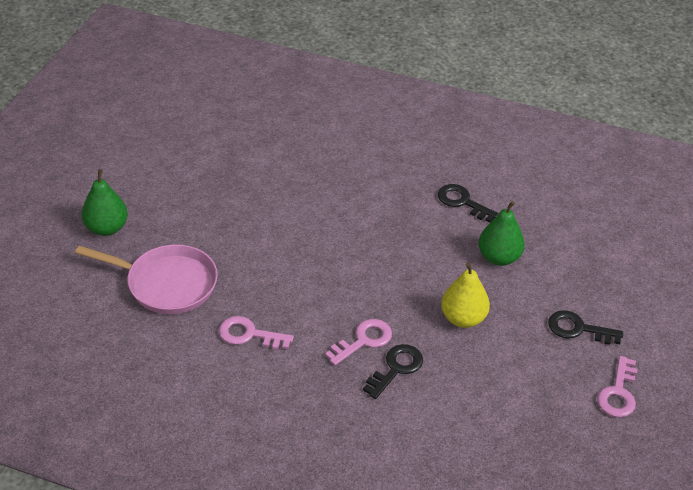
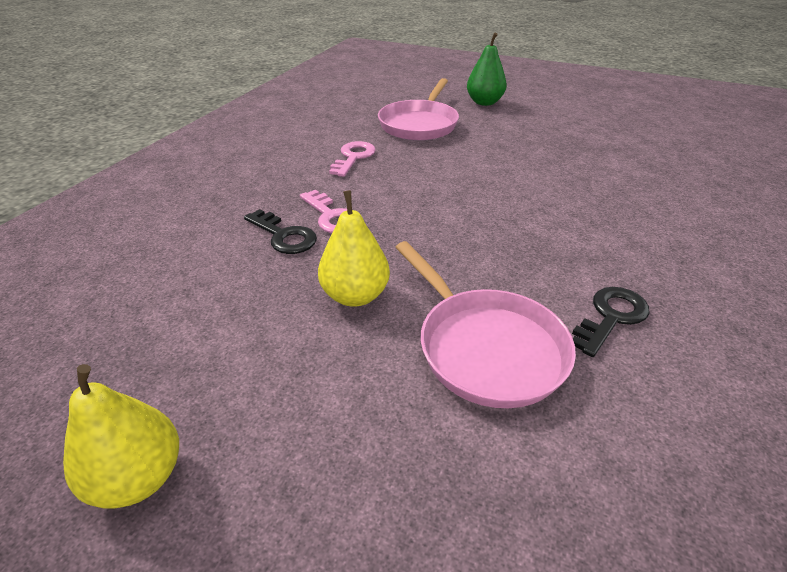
camera: 95 degrees right, 5 degrees down
(499, 257) = (485, 347): green pear -> pink pan
(578, 329) = (309, 438): black key -> none
(618, 393) = (138, 478): pink key -> yellow pear

